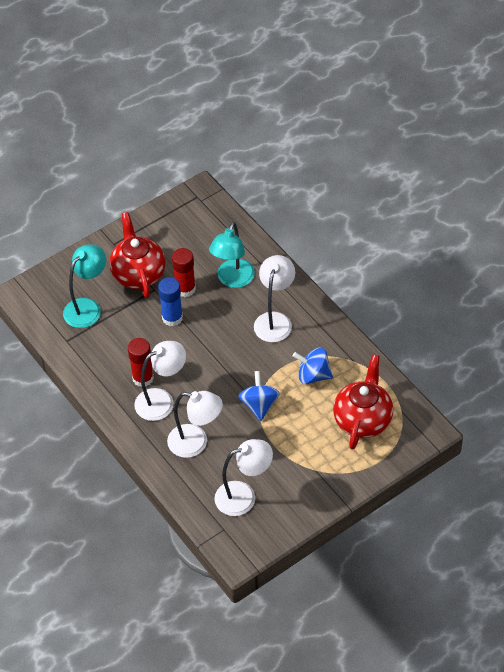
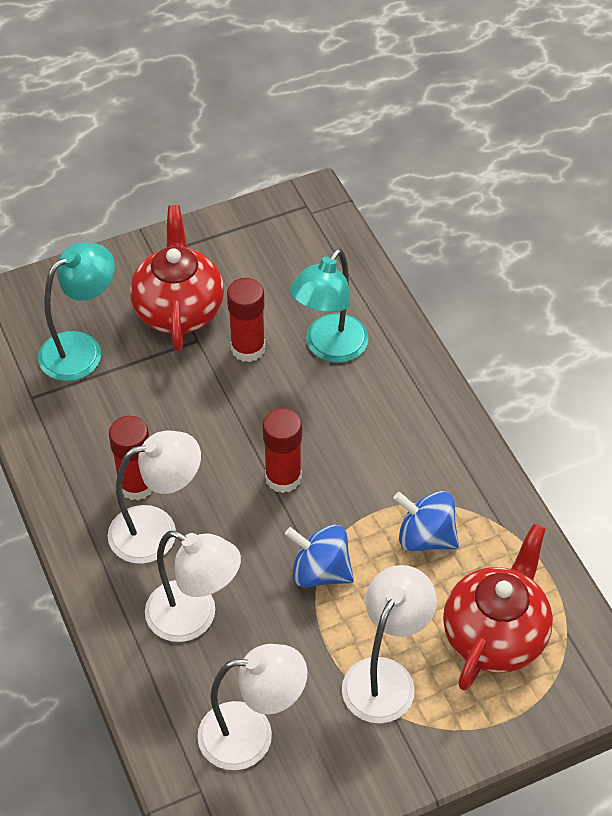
camera: 10 degrees right, 0 degrees up
(172, 318) = (213, 392): blue glue stick -> none
(225, 358) = (283, 477): none -> red glue stick
(259, 405) = (320, 571): blue spinning top -> blue spinning top turned 75 degrees counterclockwise
(275, 320) = (382, 428): white lamp -> white lamp (385, 677)

